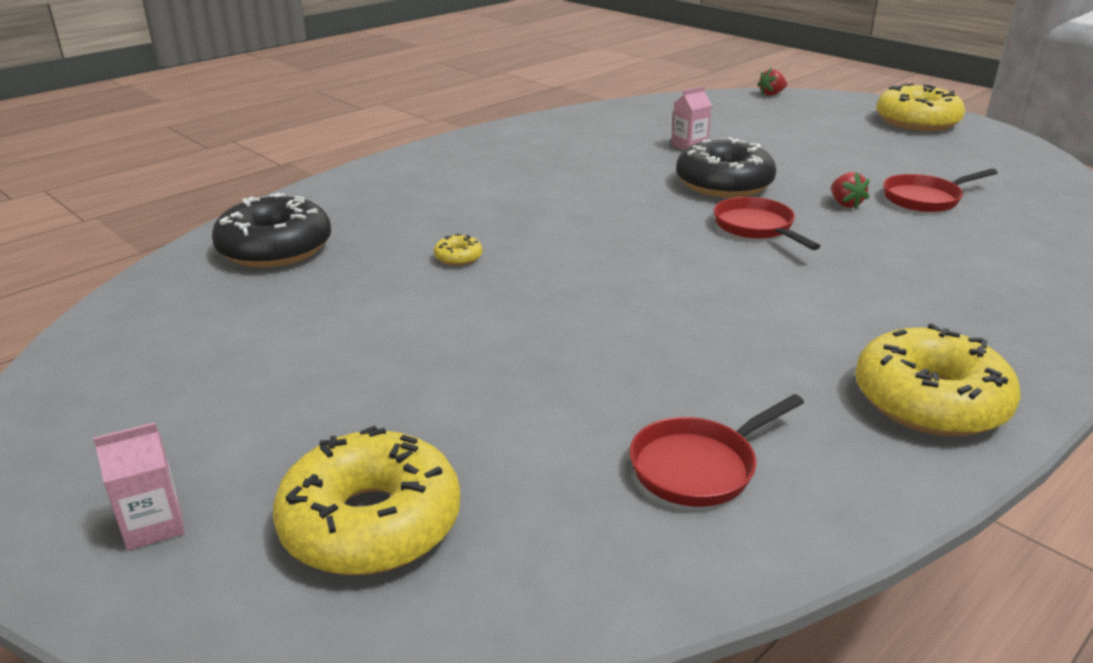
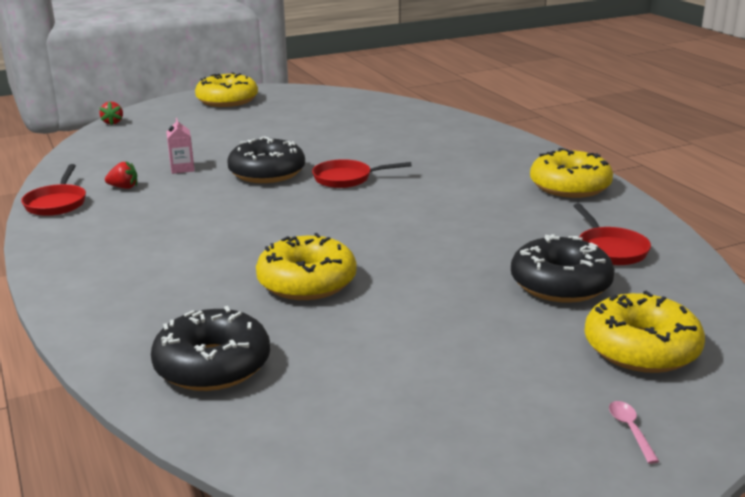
camera: 70 degrees left, 5 degrees down
(153, 525) = (630, 430): pink carton -> pink spoon
(458, 257) = (307, 282): yellow donut -> yellow donut, size x2.39
(544, 428) = (560, 284): none -> black donut
(845, 204) = (335, 149): red strawberry -> red strawberry (124, 187)
(925, 199) = (348, 129): red pan -> red pan (57, 203)

